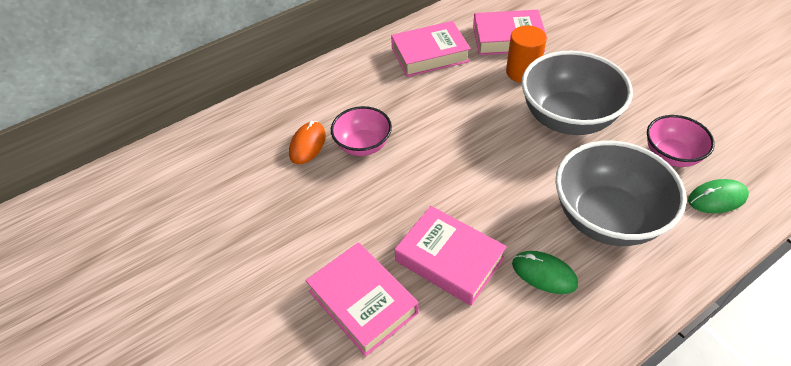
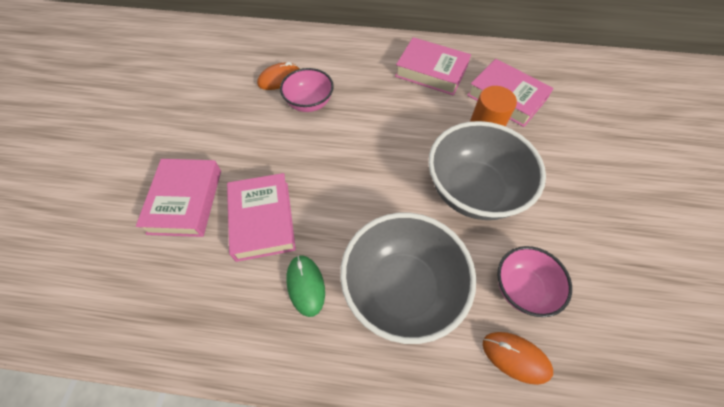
camera: 40 degrees right, 10 degrees up
(717, 198) = (515, 357): green mouse -> orange mouse

